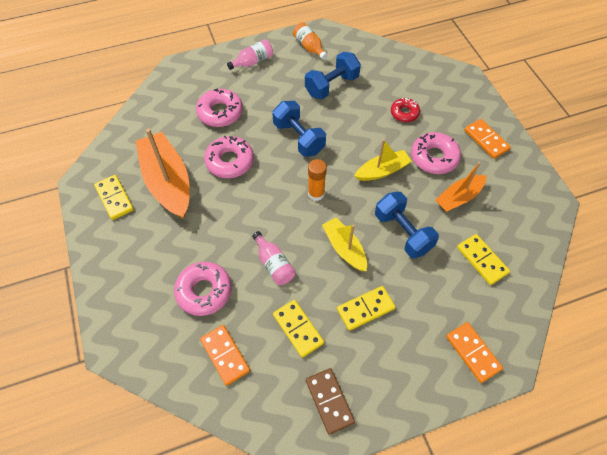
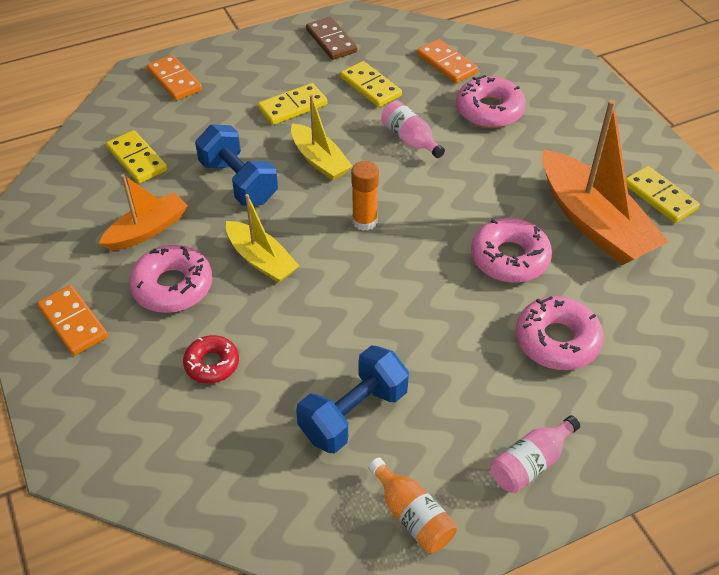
camera: 175 degrees right, 10 degrees down
(299, 138) = (403, 303): blue dumbbell -> none
(382, 171) = (261, 260): yellow boat -> yellow boat turned 105 degrees counterclockwise

